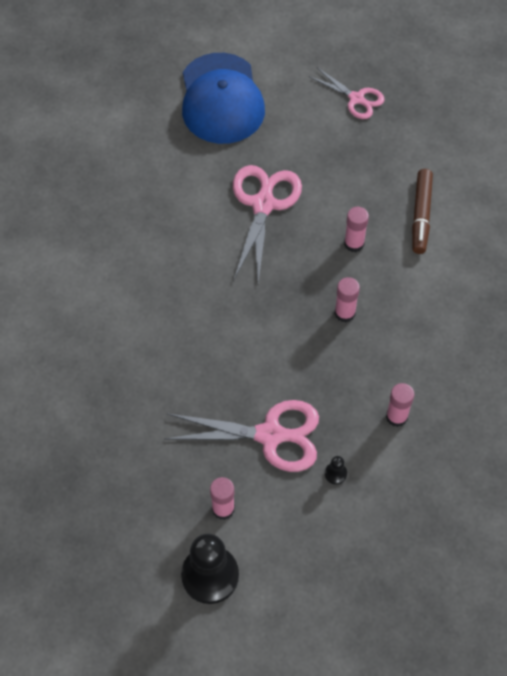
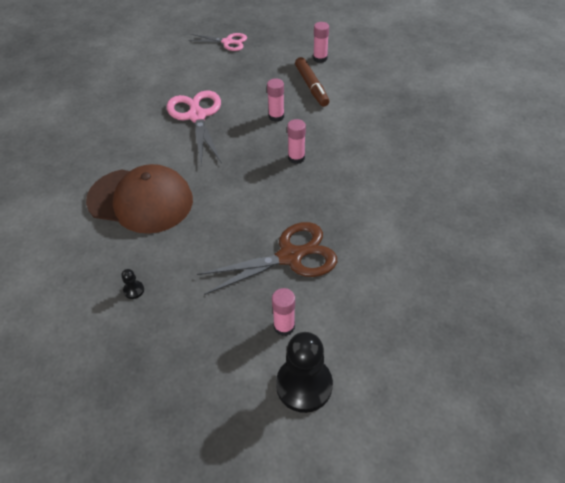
camera: 25 degrees left, 10 degrees down
(151, 296) = (140, 200): none -> brown cap
(221, 99) = (132, 69): blue cap -> none
(270, 435) = (290, 256): pink scissors -> brown scissors
(335, 474) = (358, 262): black pawn -> black pawn (134, 290)
(396, 417) = (377, 206): pink glue stick -> pink glue stick (320, 58)

